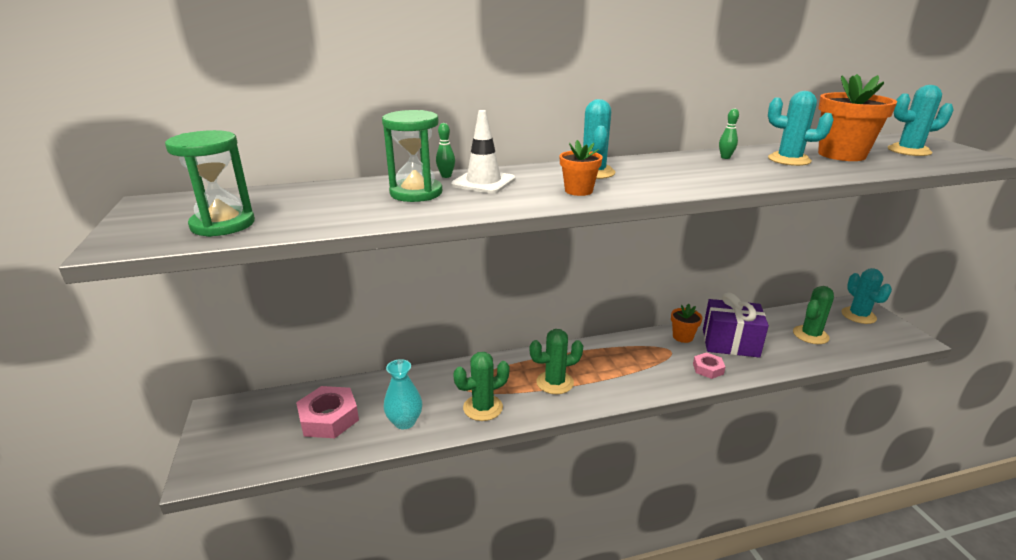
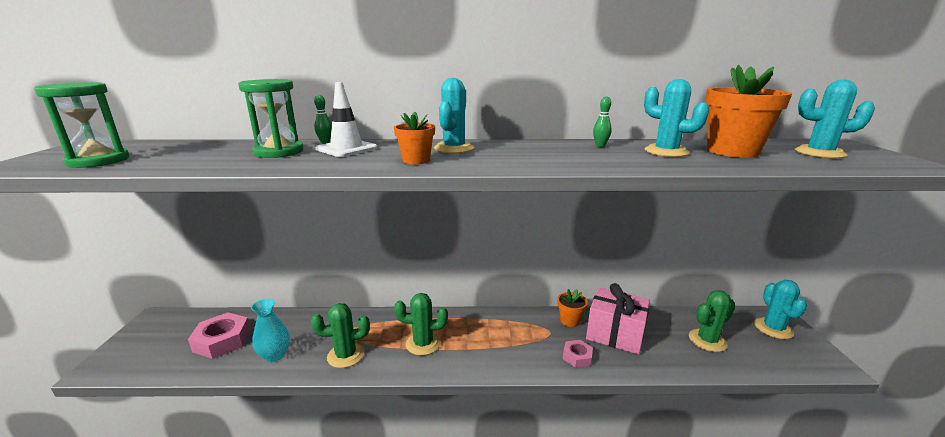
camera: 15 degrees right, 5 degrees down
(730, 343) = (615, 334): purple gift -> pink gift

